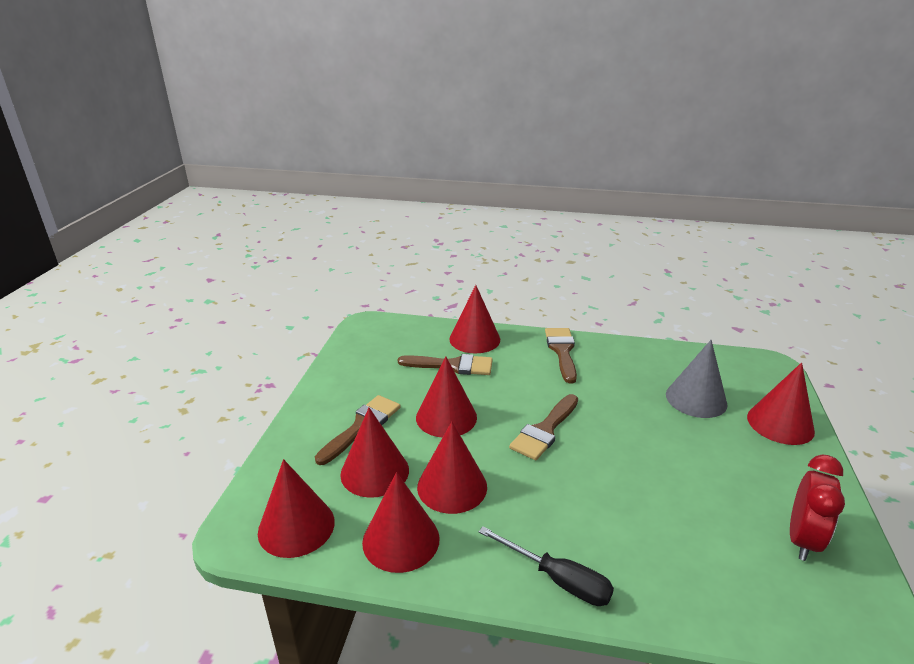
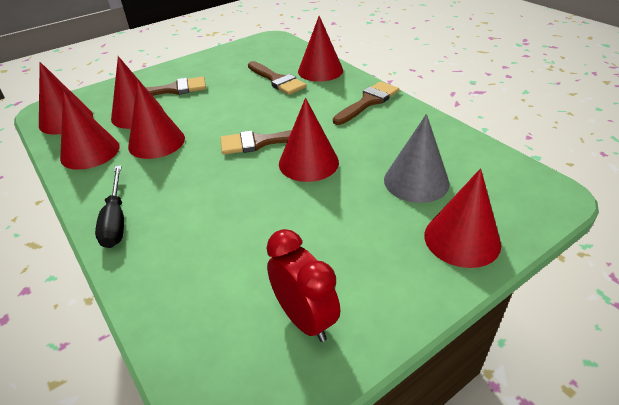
camera: 45 degrees right, 10 degrees up
(446, 417) = (220, 106): red cone -> red cone (308, 162)
(802, 539) = (304, 319): red clock -> red clock turned 105 degrees counterclockwise

